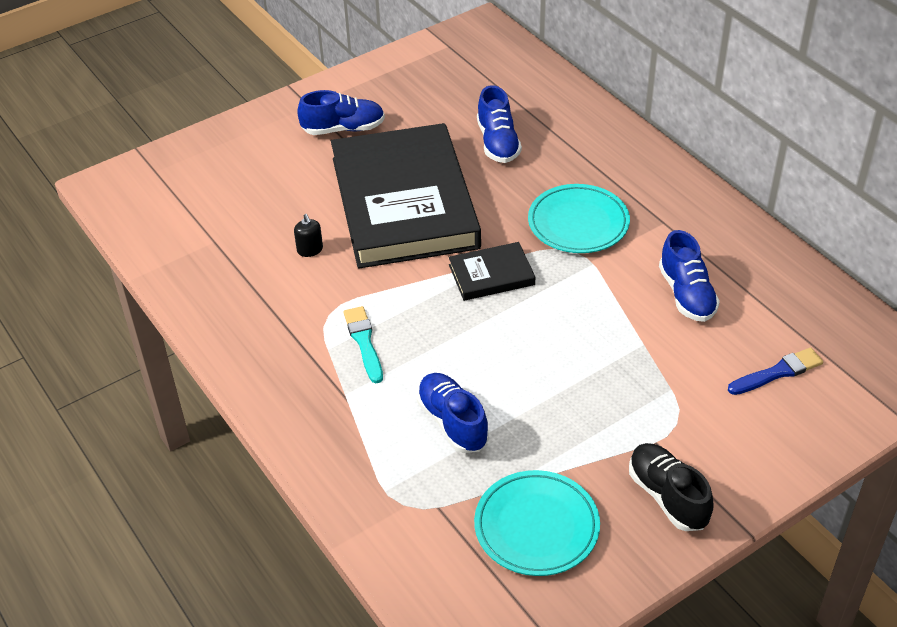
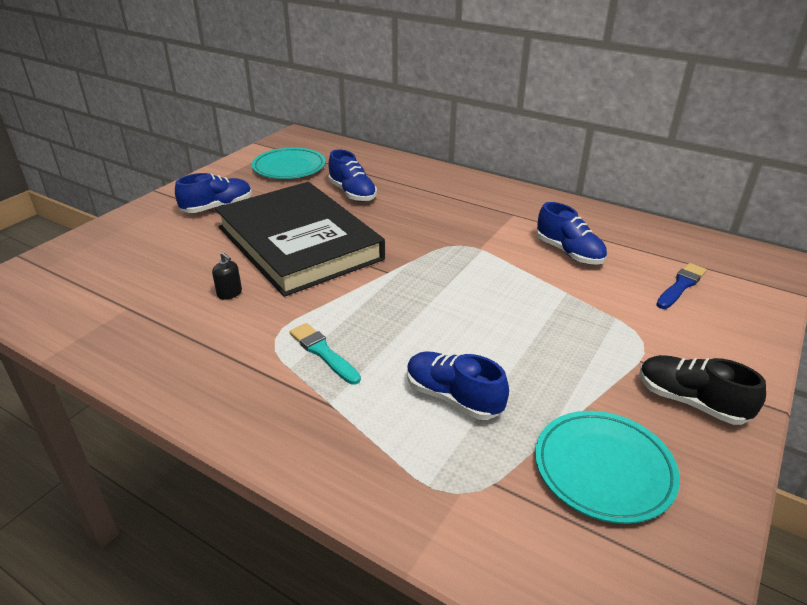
camera: 25 degrees left, 10 degrees down
(491, 275) = (406, 274): black book -> none
(578, 223) = (451, 227): turquoise plate -> turquoise plate (289, 167)

